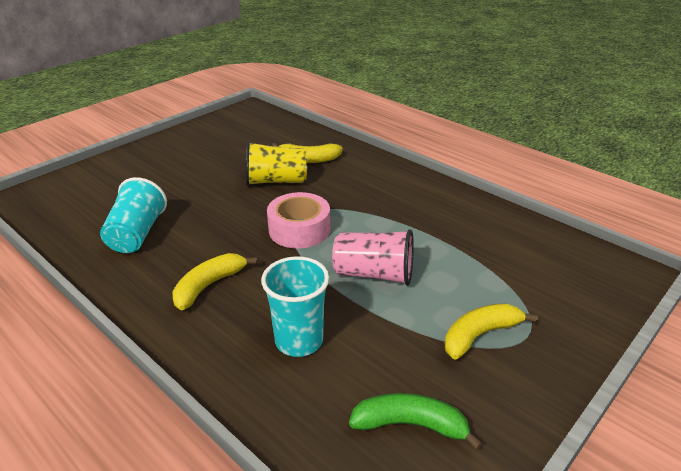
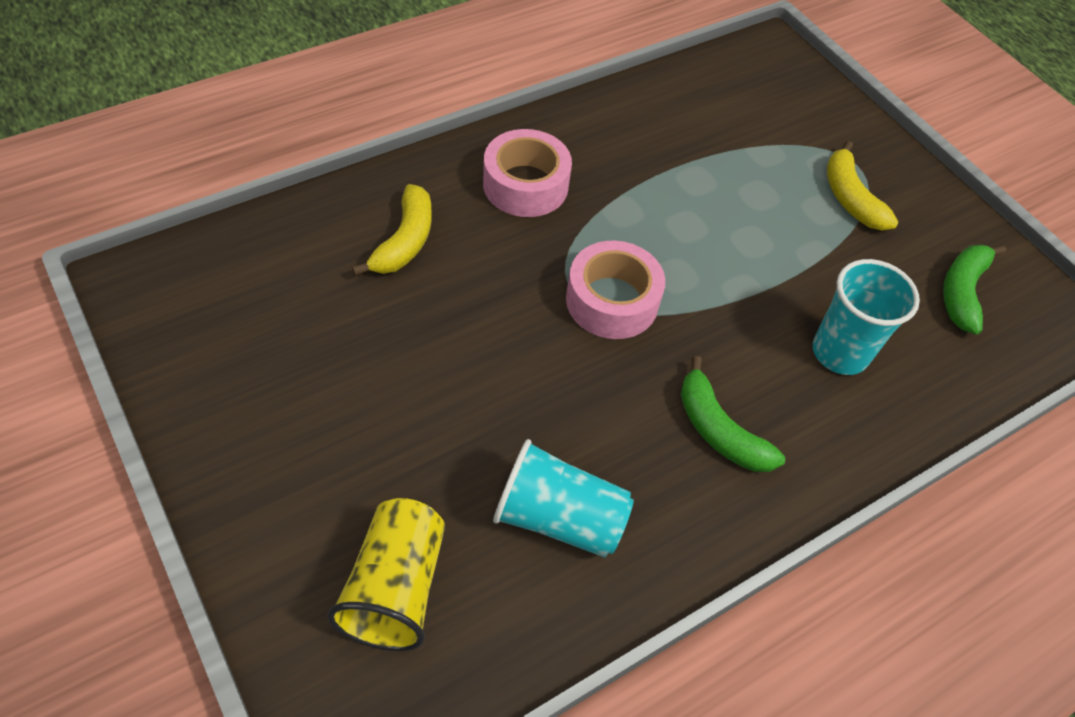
camera: 80 degrees left, 20 degrees up
(209, 285) = (719, 430): yellow banana -> green banana
(276, 181) = (459, 299): yellow cup -> yellow cup (395, 587)
(374, 274) = (732, 250): pink cup -> none
(376, 186) = (525, 185): none -> pink tape

